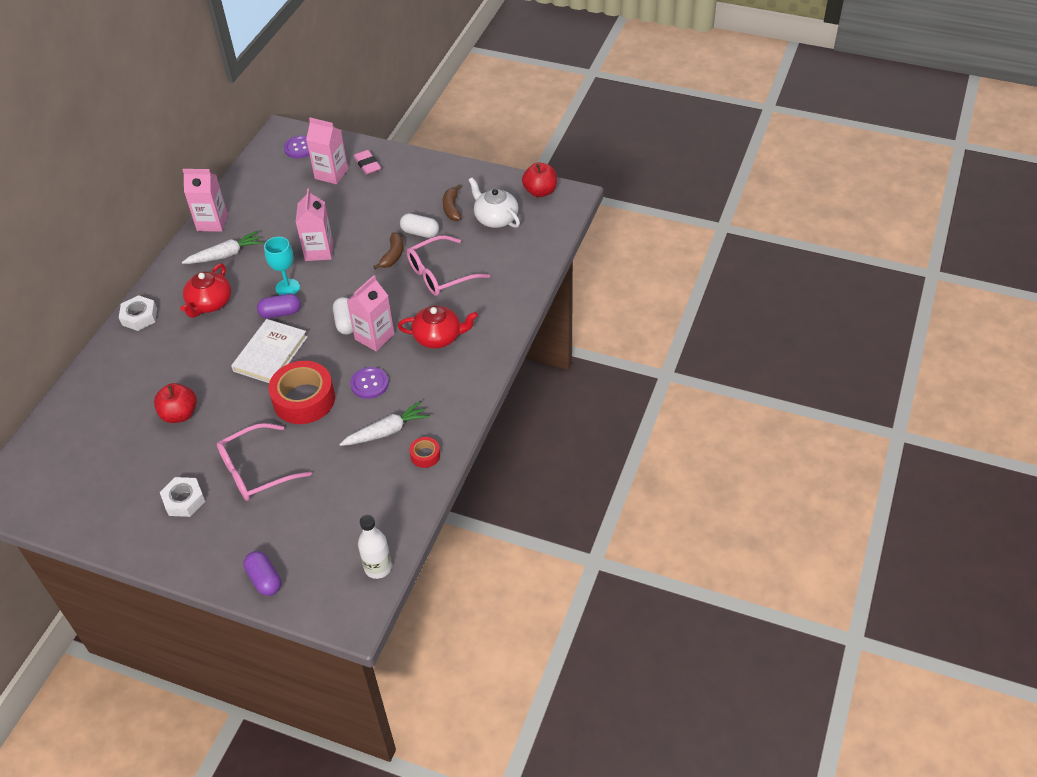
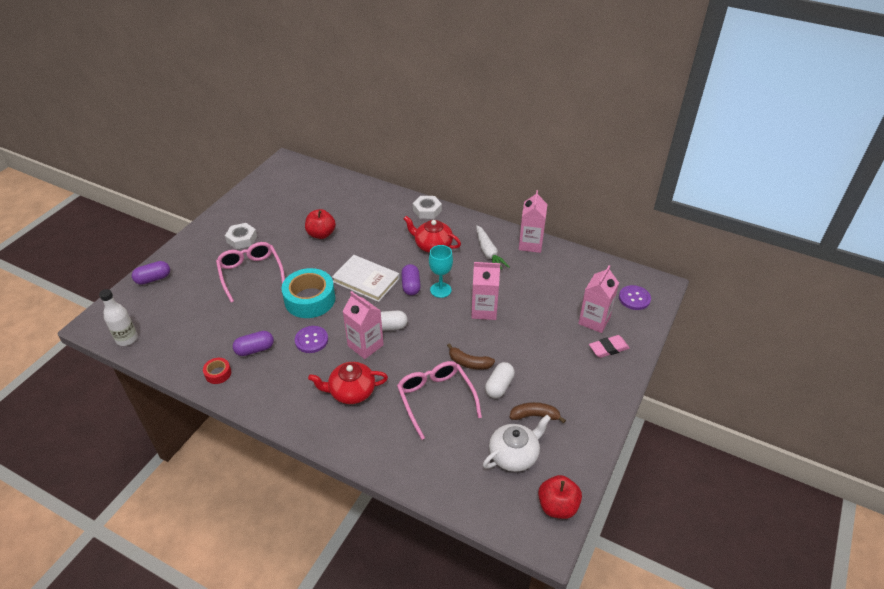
camera: 95 degrees right, 5 degrees down
(304, 399) = (310, 299): red tape -> turquoise tape
(387, 431) = (255, 349): white carrot -> purple capsule
(438, 337) = (351, 391): red teapot -> red teapot turned 75 degrees clockwise

